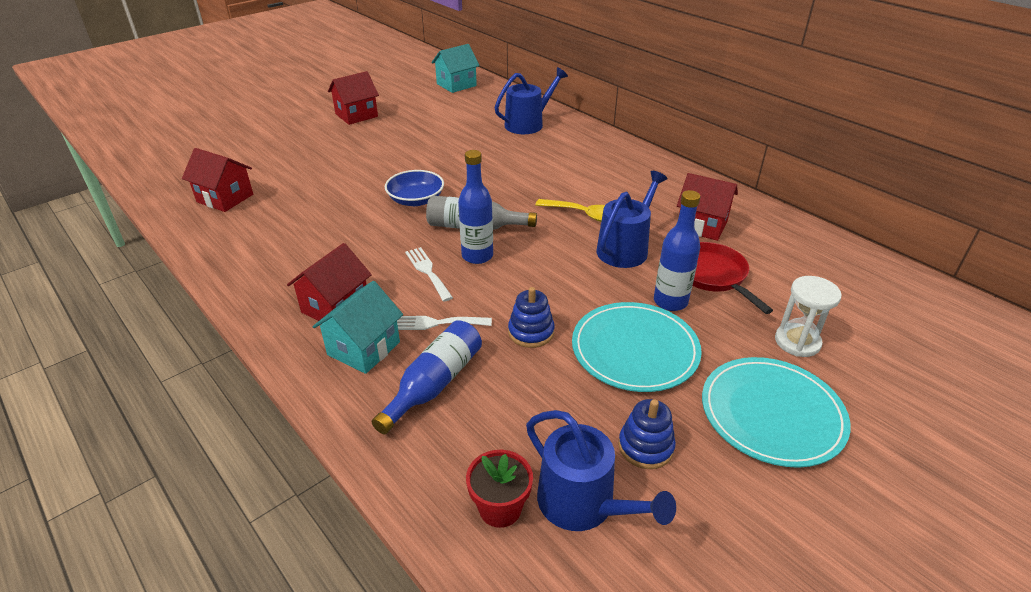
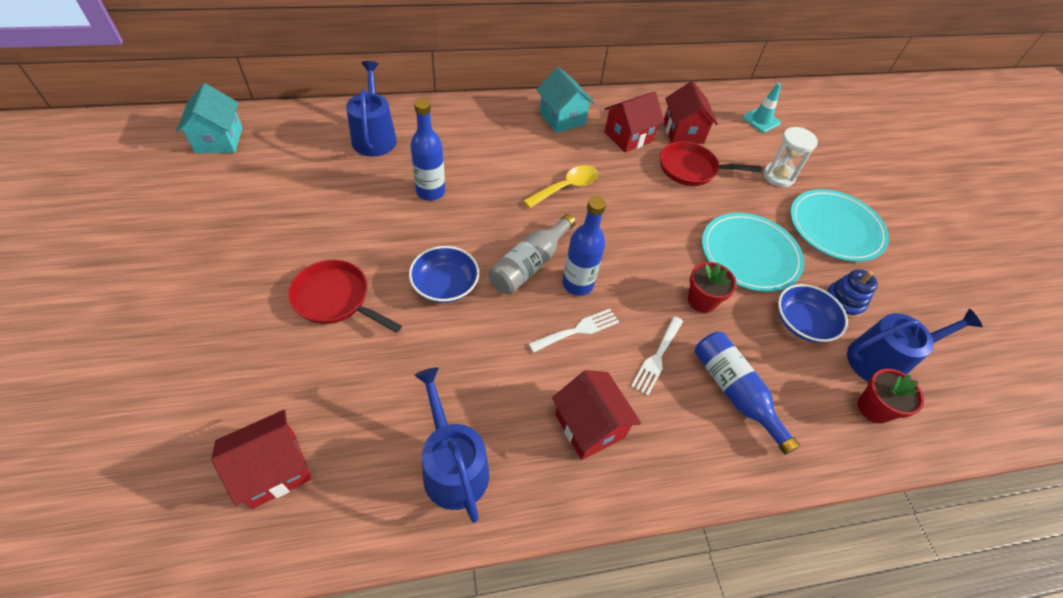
camera: 65 degrees left, 15 degrees up
(356, 115) = (190, 255): red house -> red house (683, 132)
(364, 348) = (664, 425): turquoise house -> turquoise house (562, 118)
(365, 167) = (335, 299): none -> red pan
(427, 271) = (578, 330): white fork -> white fork turned 150 degrees clockwise
(531, 332) = (701, 301): blue stacking toy -> red flower pot
(575, 416) = (803, 323): none -> blue bowl
(625, 248) = (629, 191): blue watering can -> blue watering can (453, 466)
(670, 301) = (708, 206): blue bottle -> blue bottle (430, 192)
(881, 303) = (761, 120): none -> turquoise traffic cone

